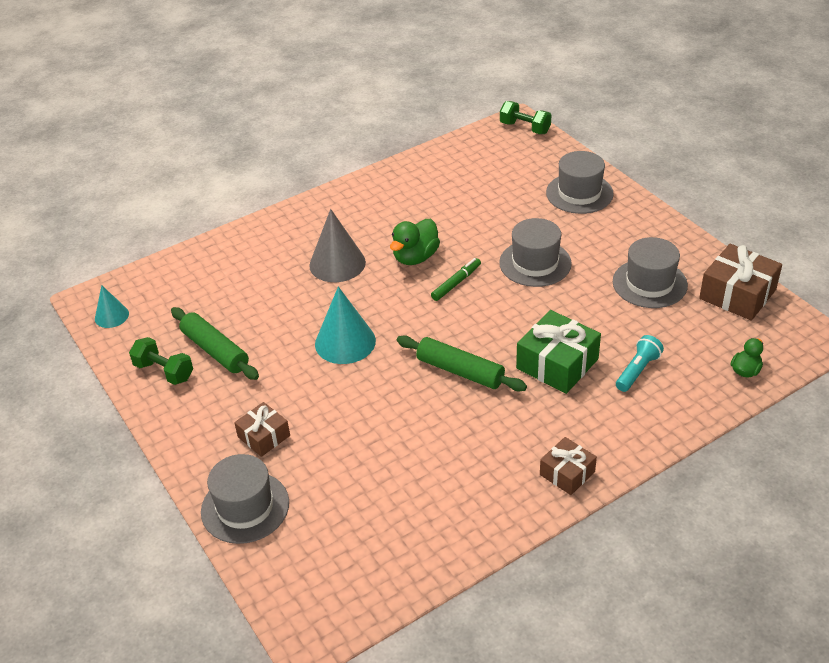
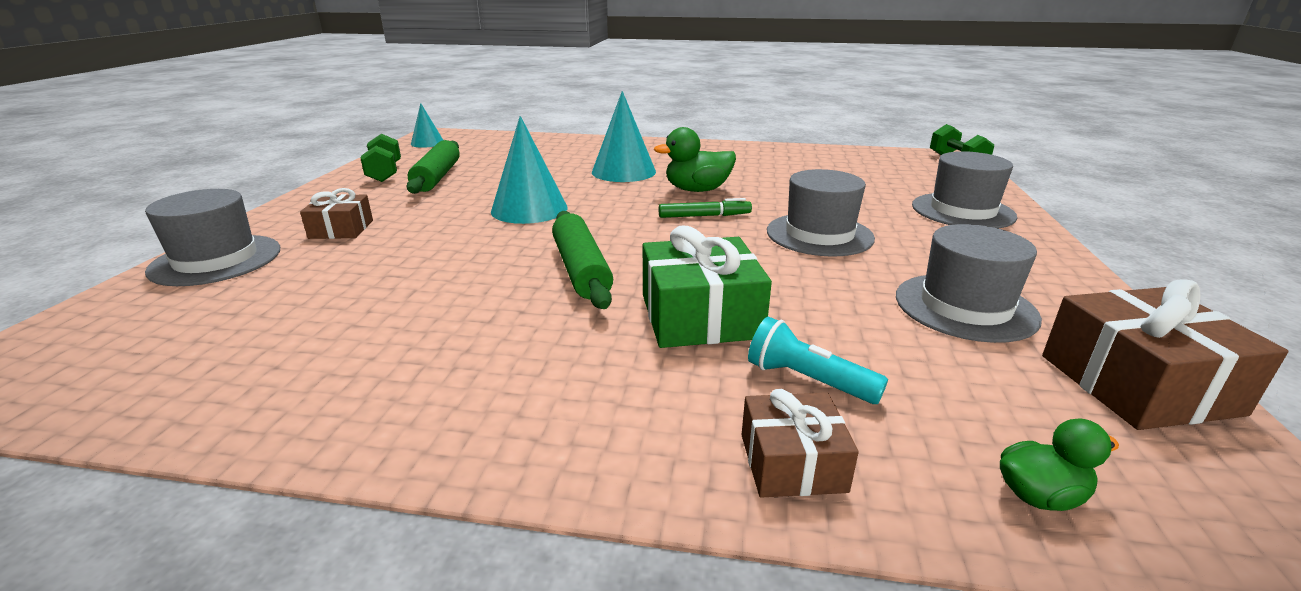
camera: 40 degrees right, 15 degrees down
(337, 263) = (623, 171): grey cone -> turquoise cone
(567, 473) = (496, 431): brown gift -> brown gift (792, 462)
(637, 370) = (807, 380): turquoise flashlight -> turquoise flashlight turned 135 degrees counterclockwise

